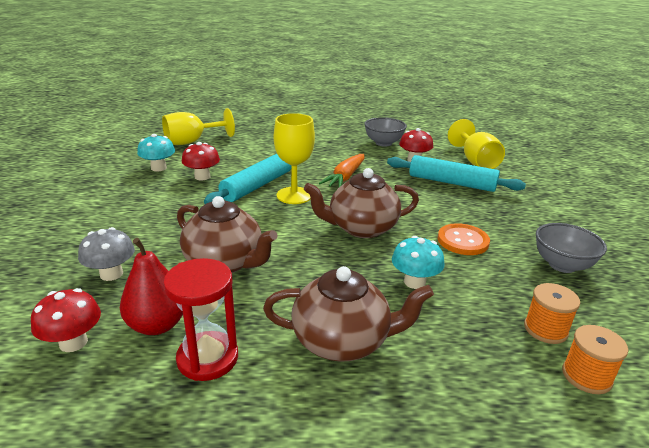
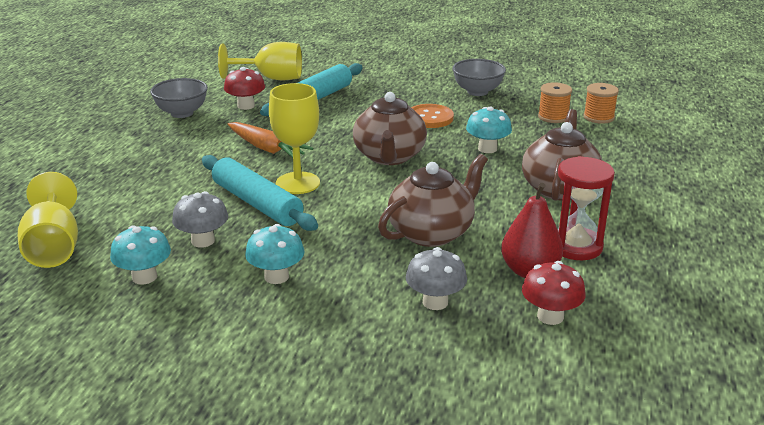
camera: 75 degrees left, 0 degrees up
(156, 206) = (276, 277): none -> turquoise mushroom
(202, 177) = (203, 241): red mushroom -> grey mushroom

